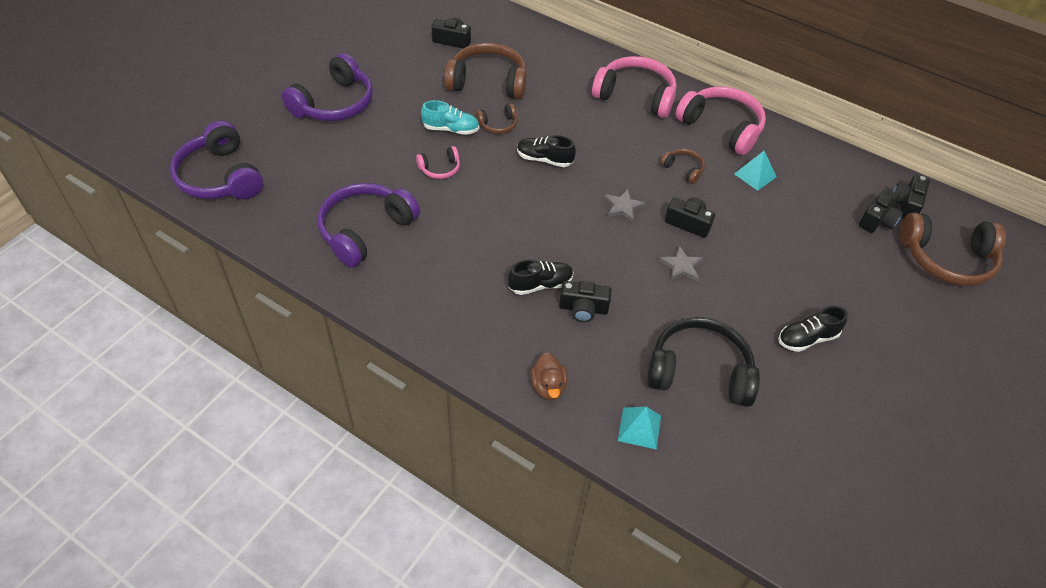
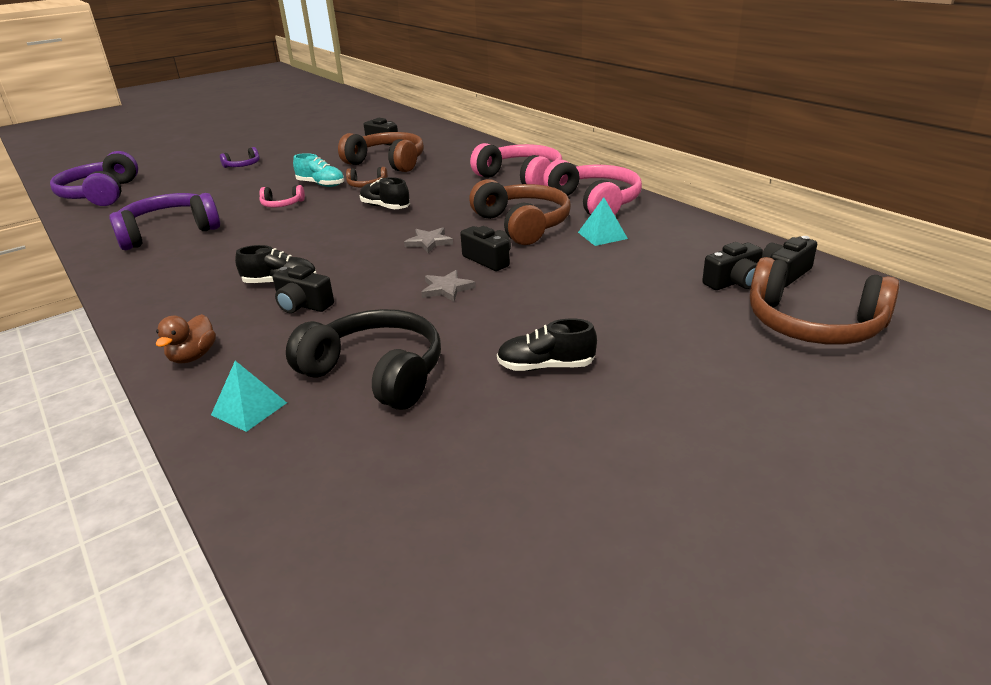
camera: 25 degrees right, 20 degrees down
(334, 104) = (243, 165): purple headphones -> purple headphones, size x0.48
(683, 169) = (523, 224): brown headphones -> brown headphones, size x2.09

